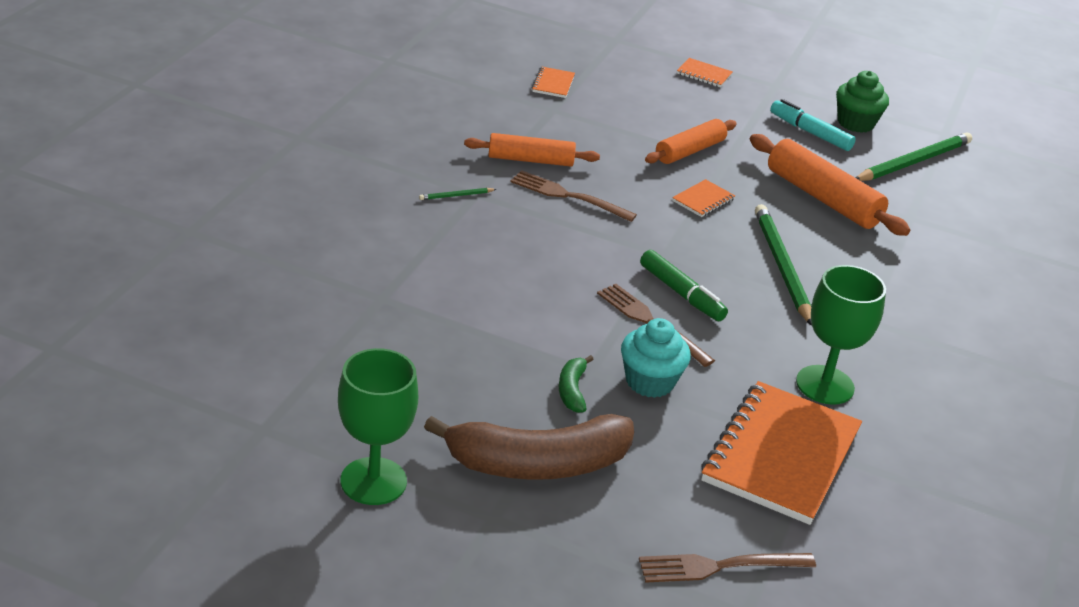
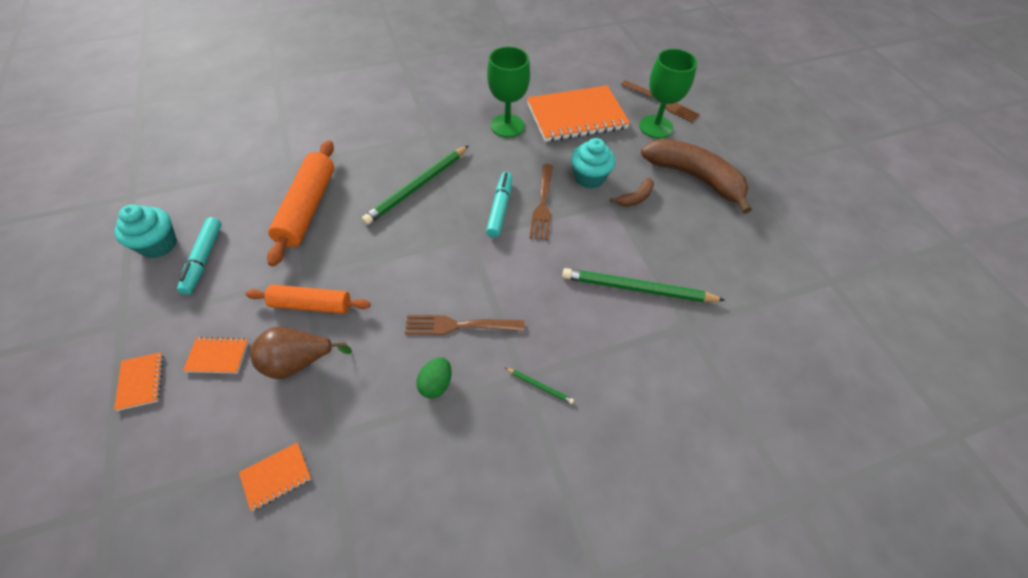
camera: 130 degrees left, 20 degrees up
(373, 481) = (787, 218): green goblet -> green goblet (655, 127)
(530, 160) = (436, 384): orange rolling pin -> green egg
(568, 196) = (460, 325): brown fork -> brown fork turned 105 degrees clockwise
(572, 390) = (635, 198): green banana -> brown banana
(637, 124) = (298, 362): none -> brown pear
(681, 294) = (500, 208): green marker -> turquoise marker
(703, 200) = (379, 258): orange notebook -> orange notebook (218, 356)
(855, 123) = (158, 244): green cupcake -> turquoise cupcake
(913, 162) = (200, 192): green pencil -> green pencil (637, 289)

